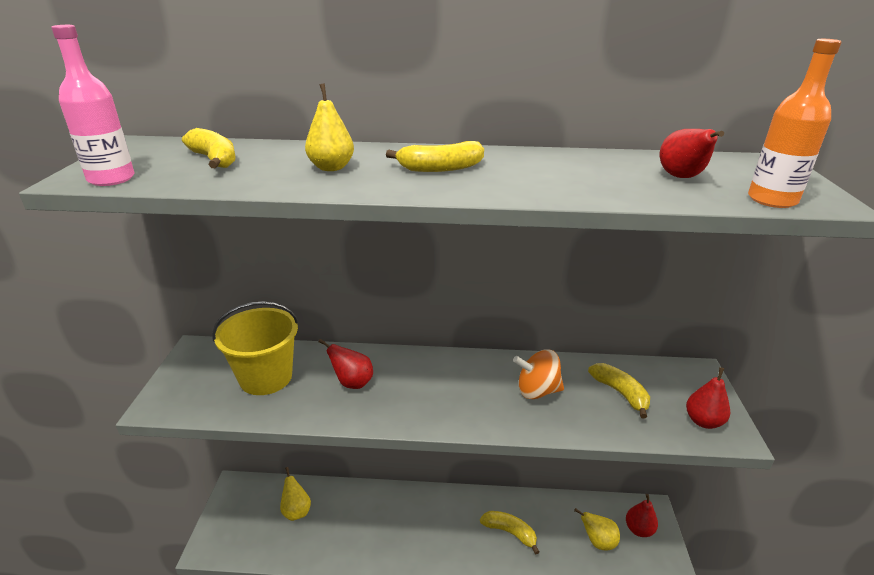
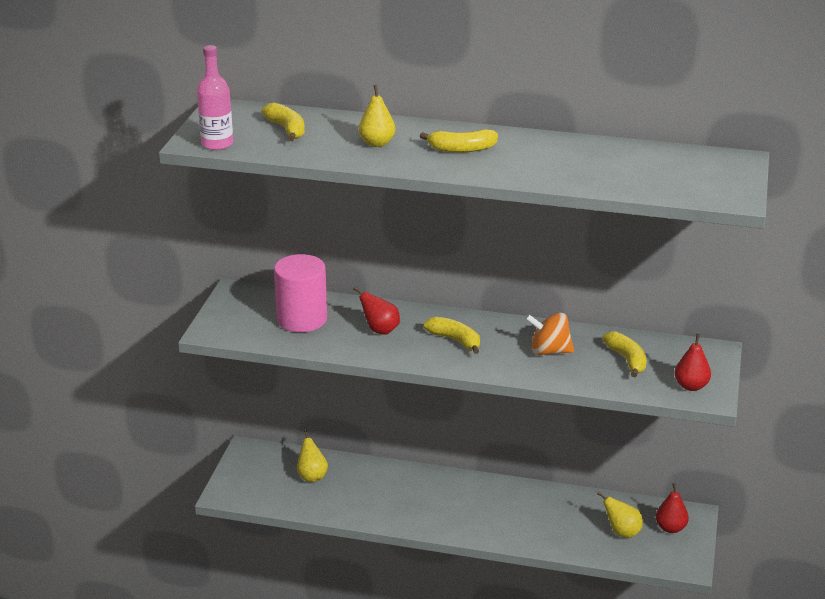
camera: 10 degrees right, 0 degrees up
(266, 377) = (302, 319): yellow bucket -> pink cylinder
(510, 532) = (531, 515): yellow banana -> yellow banana (455, 340)
(682, 177) = (647, 170): red pear -> none
(772, 200) = (696, 194): orange bottle -> none

